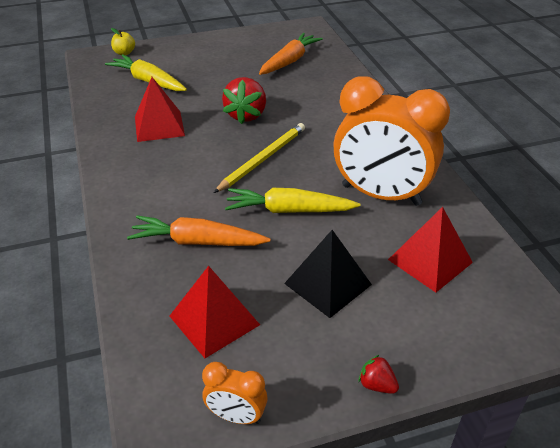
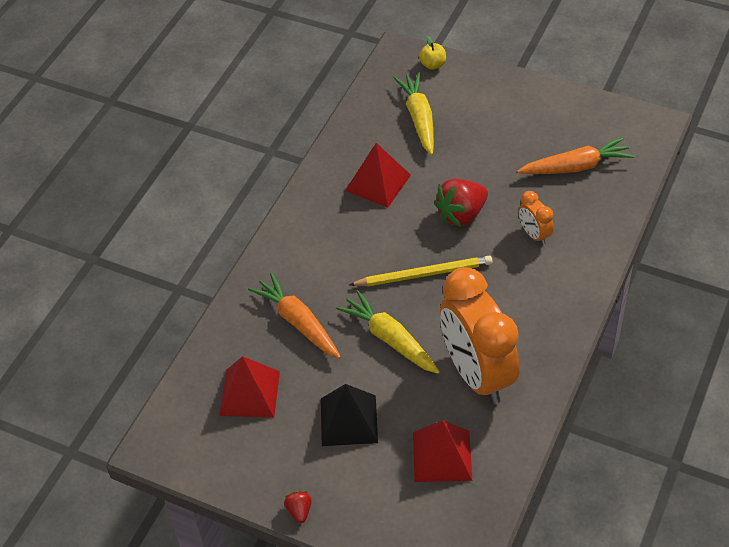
camera: 45 degrees right, 10 degrees up
(236, 416) = (201, 465): orange clock -> orange clock (534, 234)

